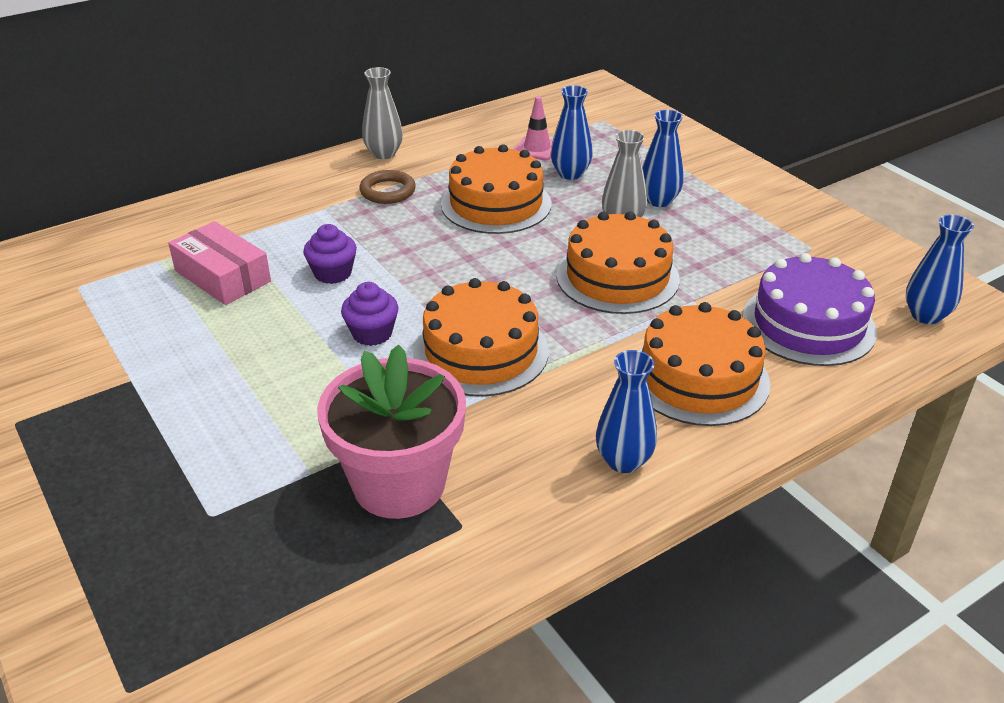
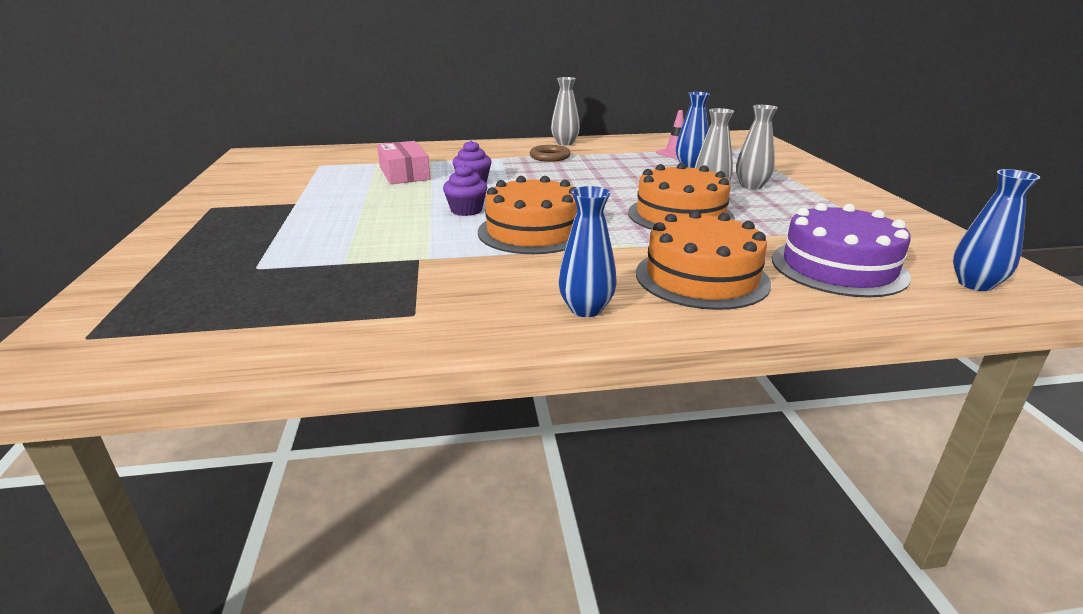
camera: 25 degrees right, 10 degrees down
(399, 484) = (396, 281): pink flower pot -> none
(496, 204) = (619, 171): orange cake -> none
(659, 200) = (751, 186): blue vase -> grey vase

